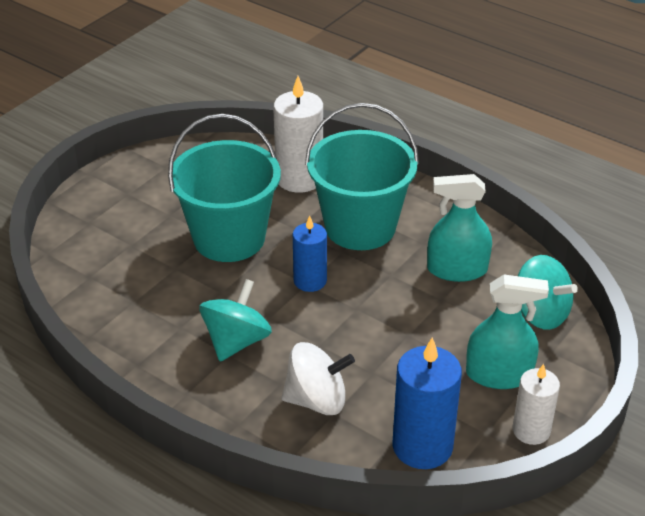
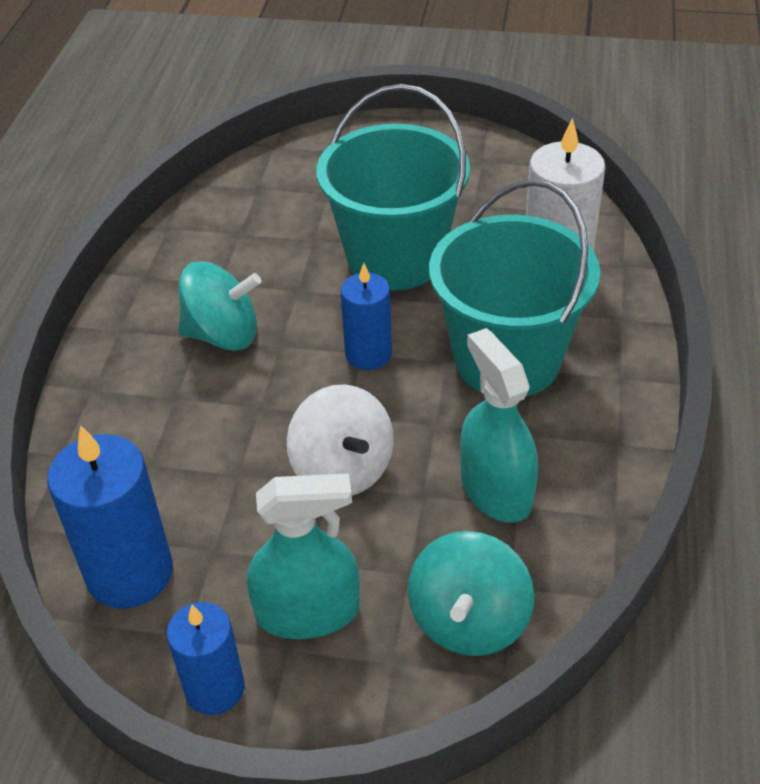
camera: 65 degrees right, 5 degrees up
(317, 400) = (162, 441): white spinning top -> white spinning top (342, 469)
(499, 374) = (307, 612): turquoise spray bottle -> turquoise spray bottle turned 75 degrees counterclockwise
(531, 430) = (215, 688): white candle -> blue candle

